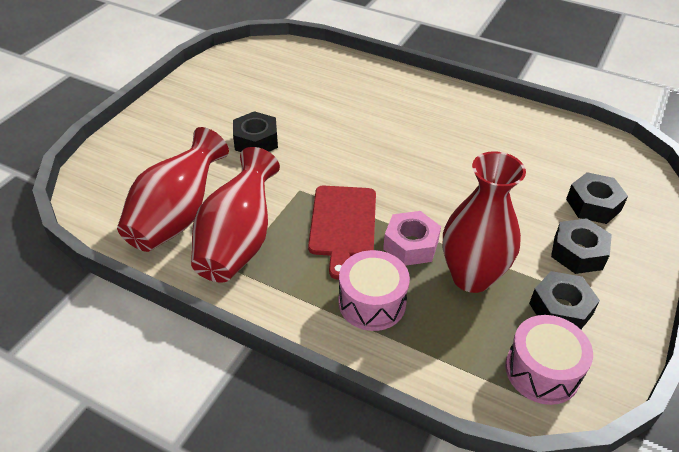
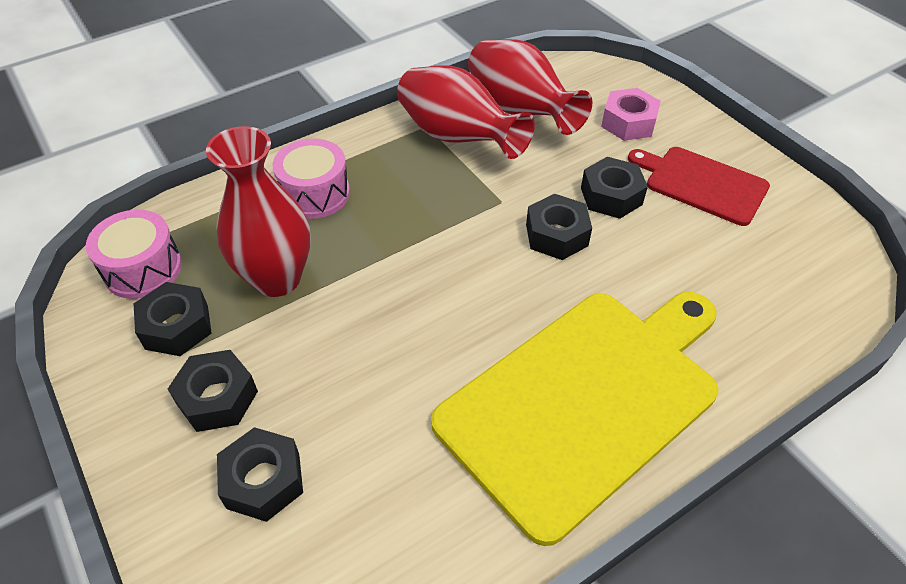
camera: 120 degrees right, 5 degrees up
(314, 154) = (556, 235): none -> black nut
(343, 225) = (425, 214): red cutting board -> red cutting board (701, 184)
(410, 245) = (356, 252): pink nut -> pink nut (628, 123)
(428, 112) = (585, 400): none -> yellow cutting board

